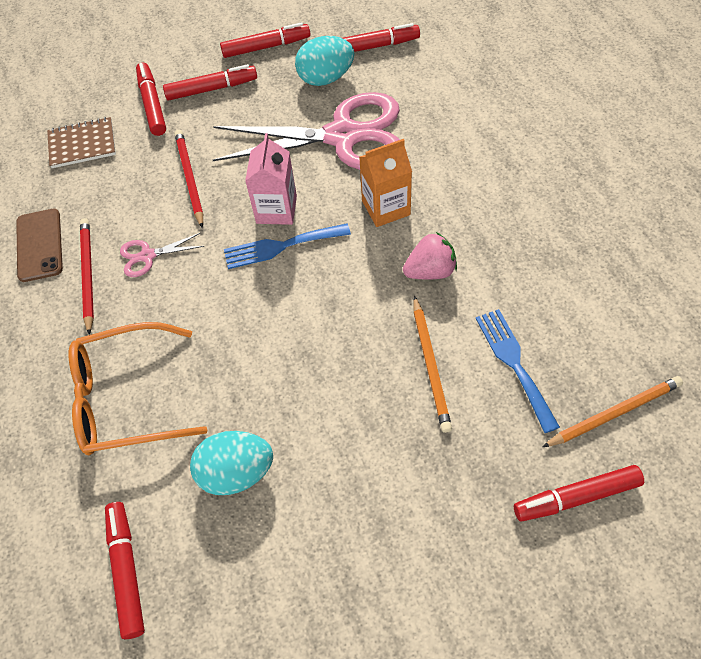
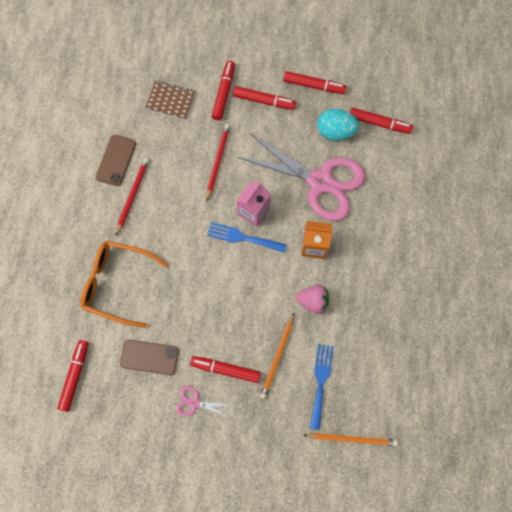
camera: 25 degrees right, 15 degrees up
(147, 256) = (169, 201): pink scissors -> pink scissors (194, 402)
(236, 472) = (149, 357): turquoise egg -> brown phone
(576, 497) = (302, 469): red marker -> red marker (225, 369)

